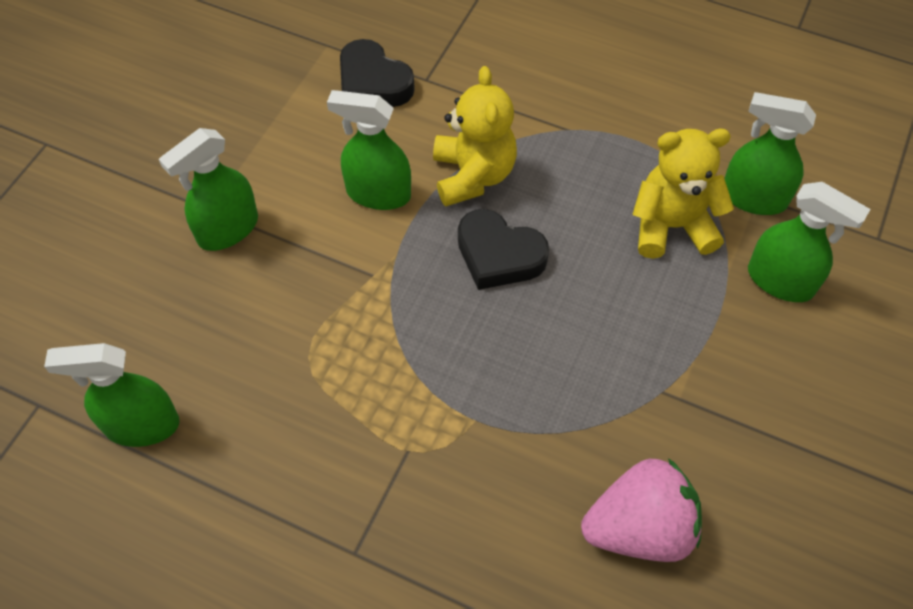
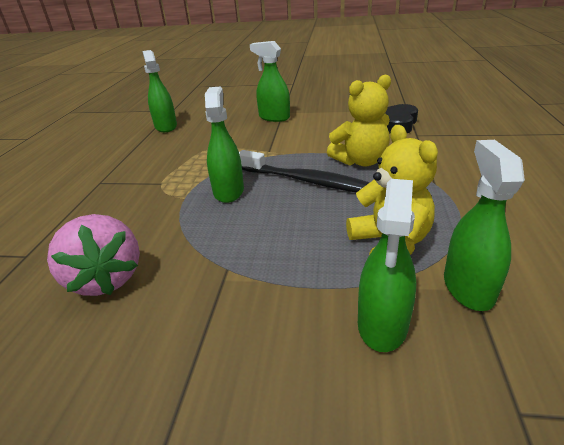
camera: 75 degrees right, 25 degrees down
(378, 193) = (323, 141): green spray bottle -> green spray bottle (228, 191)
(499, 255) = (307, 181): black heart -> black toothbrush

